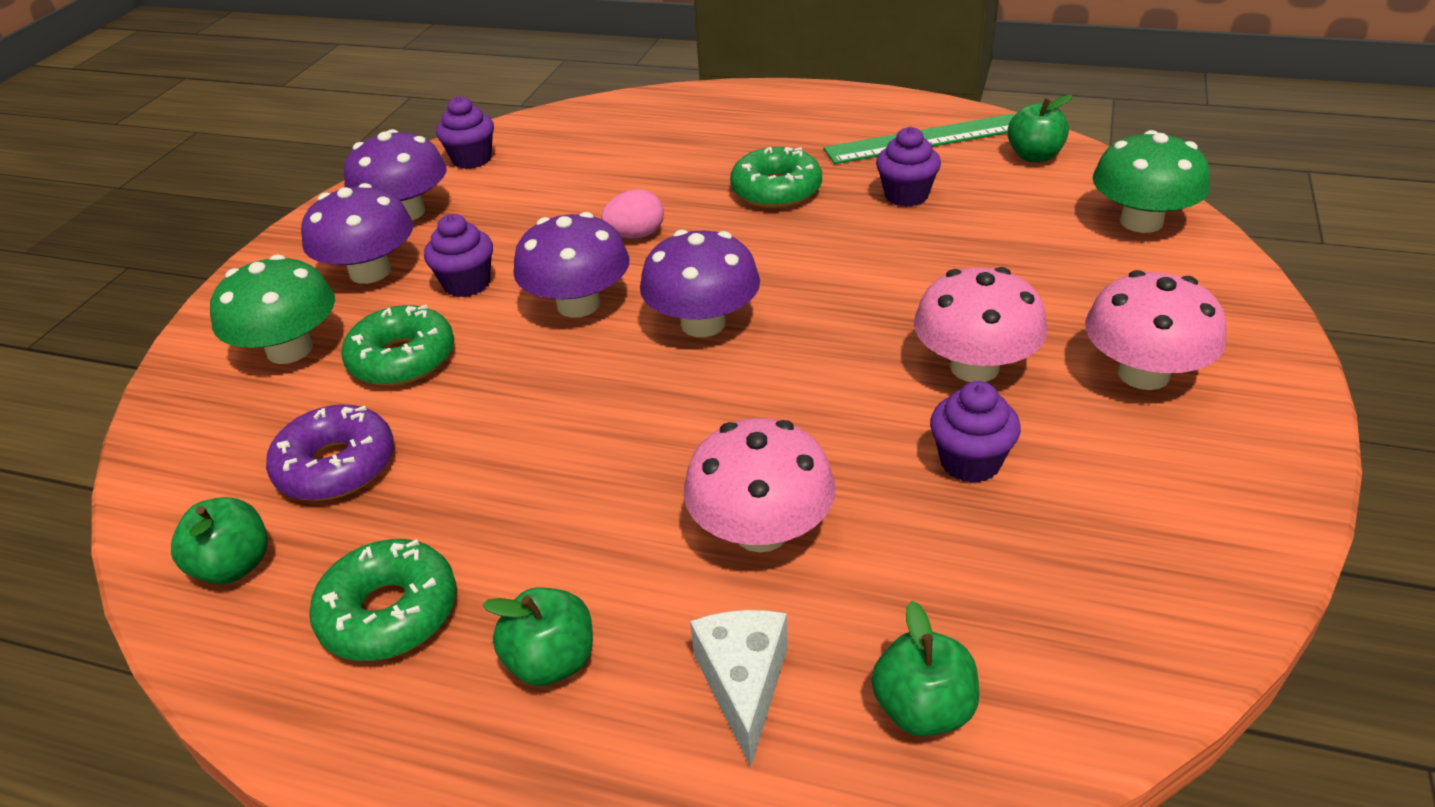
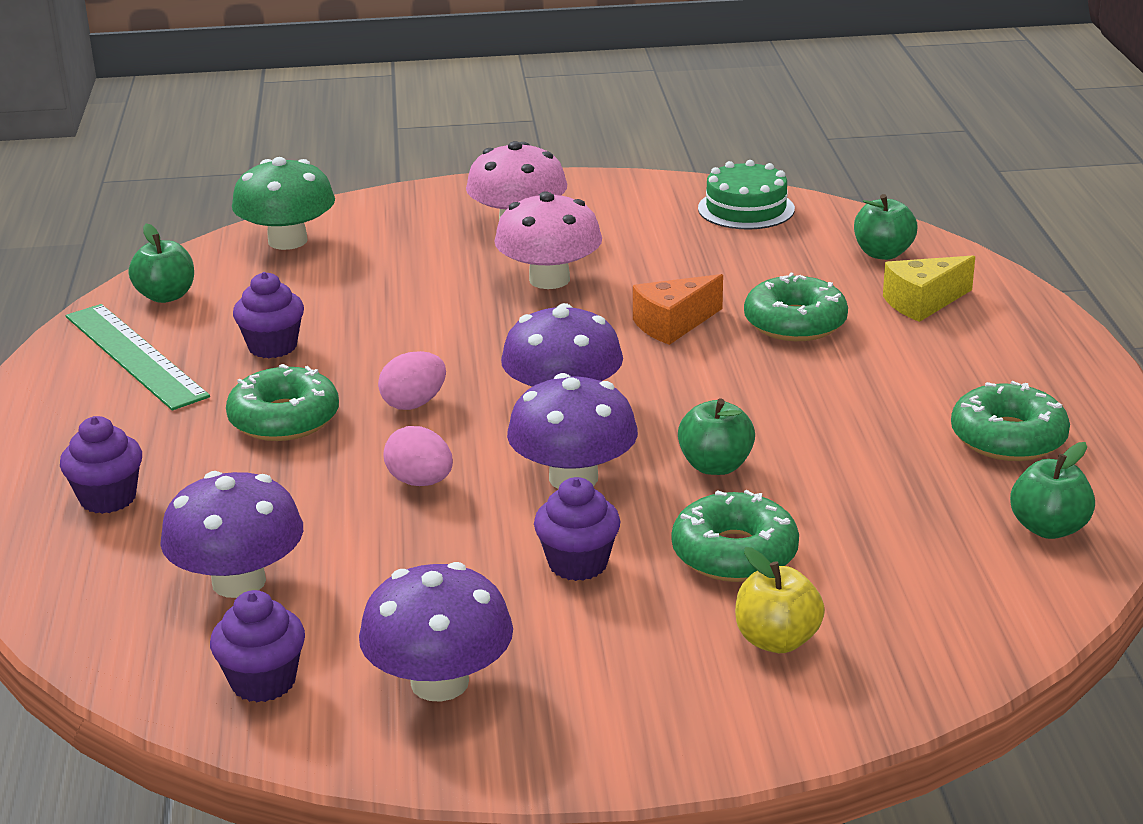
camera: 115 degrees left, 10 degrees down
(290, 350) = (777, 640): green mushroom -> yellow apple
(336, 466) = (903, 527): purple donut -> none
(370, 272) = (595, 650): purple mushroom -> purple mushroom (239, 581)
(551, 661) = (975, 365): green apple -> green apple (715, 466)
(743, 685) = (923, 303): white cheese -> yellow cheese
(758, 248) = (414, 403): none -> pink egg
(761, 531) = (795, 323): pink mushroom -> green donut
(815, 430) = (673, 324): none -> orange cheese
(970, 462) = (663, 267): purple cupcake -> purple cupcake (108, 498)
(1146, 603) = (746, 209): none -> green cake

